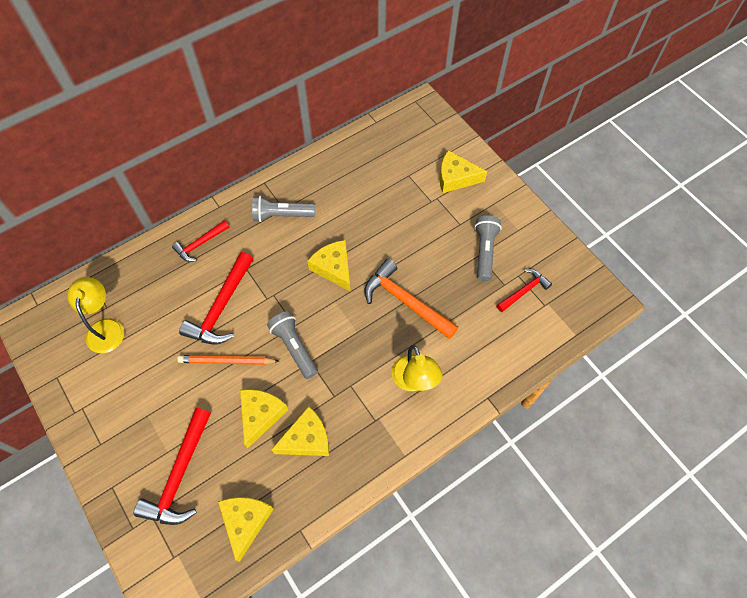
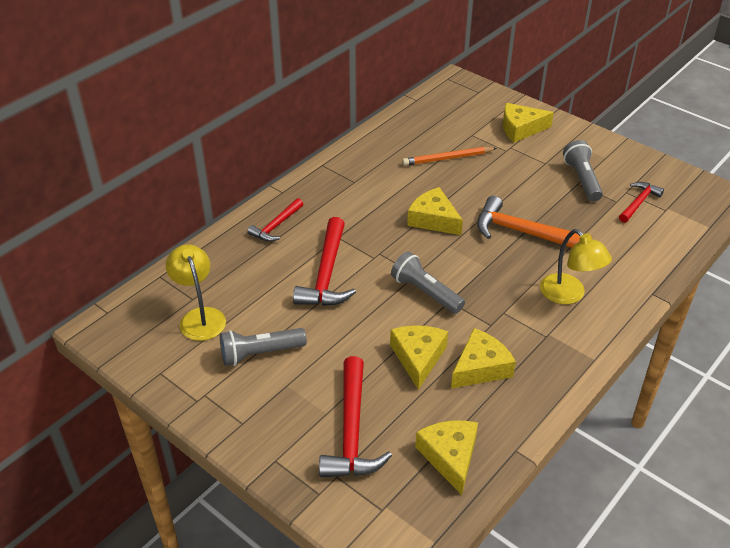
camera: 15 degrees left, 20 degrees down
(226, 361) = (356, 319): orange pencil -> orange pencil (447, 158)
(281, 215) = (355, 187): grey flashlight -> grey flashlight (260, 353)

